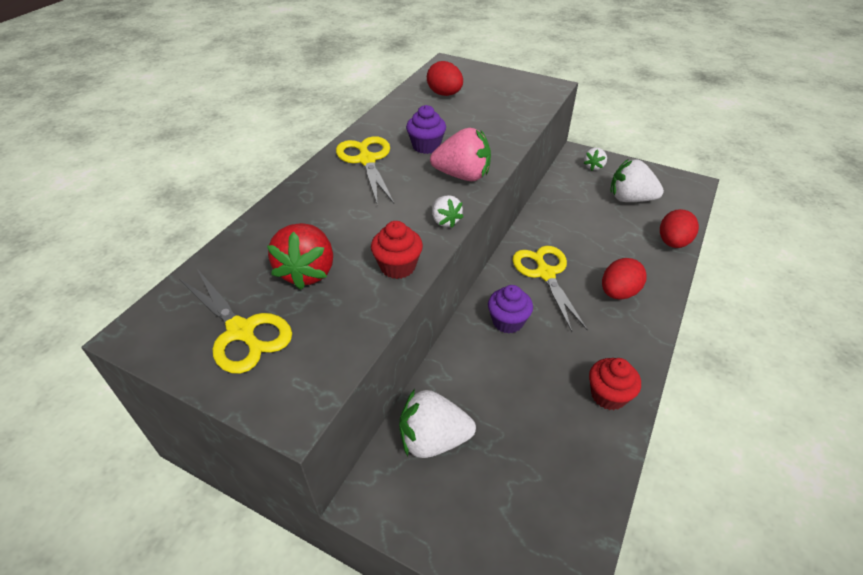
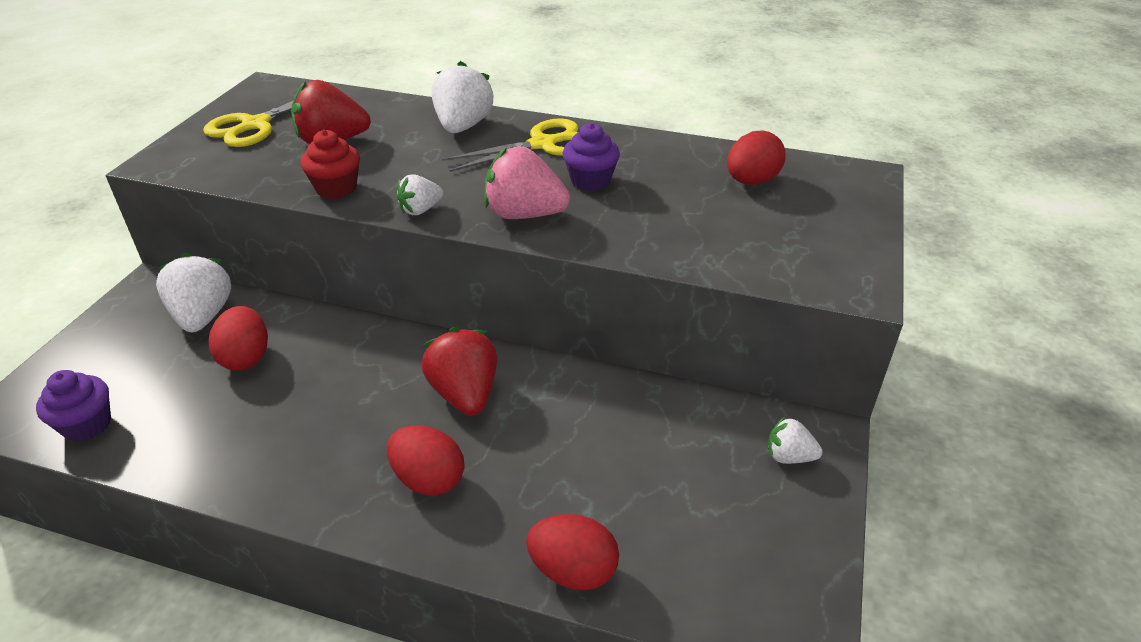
camera: 80 degrees right, 5 degrees down
(462, 175) = (524, 214): pink strawberry -> pink strawberry turned 105 degrees clockwise
(496, 399) = (246, 357): none -> red egg
(507, 321) = (368, 360): purple cupcake -> purple cupcake (87, 424)
(545, 273) = (465, 394): yellow scissors -> red strawberry
(608, 395) = (232, 459): red cupcake -> none
(630, 199) = (697, 510): white strawberry -> white strawberry (463, 126)

